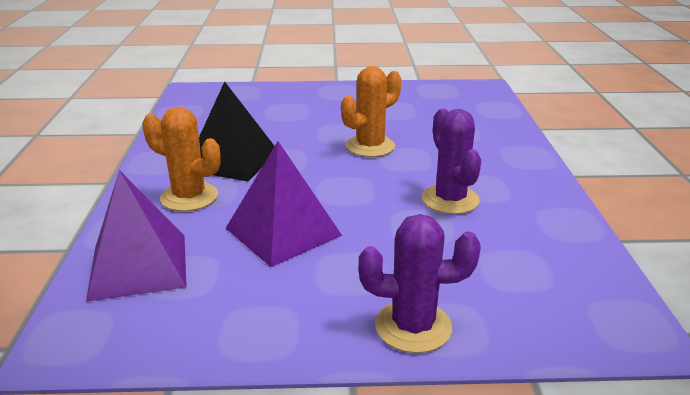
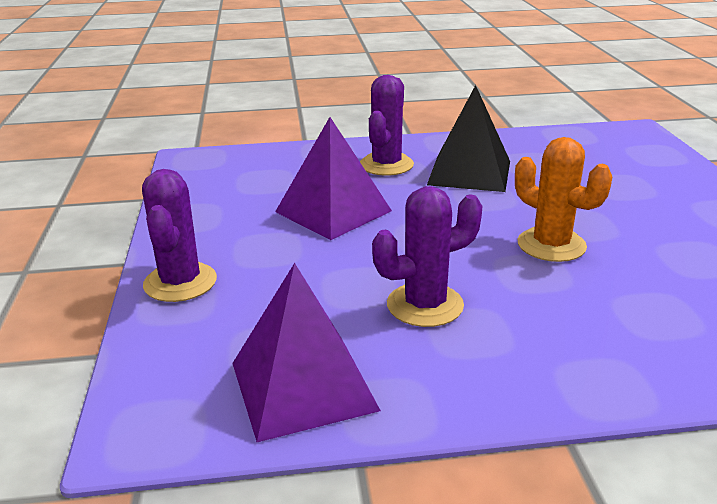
camera: 85 degrees right, 0 degrees up
(139, 266) = (276, 164): purple pyramid -> purple pyramid (303, 386)
(189, 197) = (386, 165): orange cactus -> purple cactus

